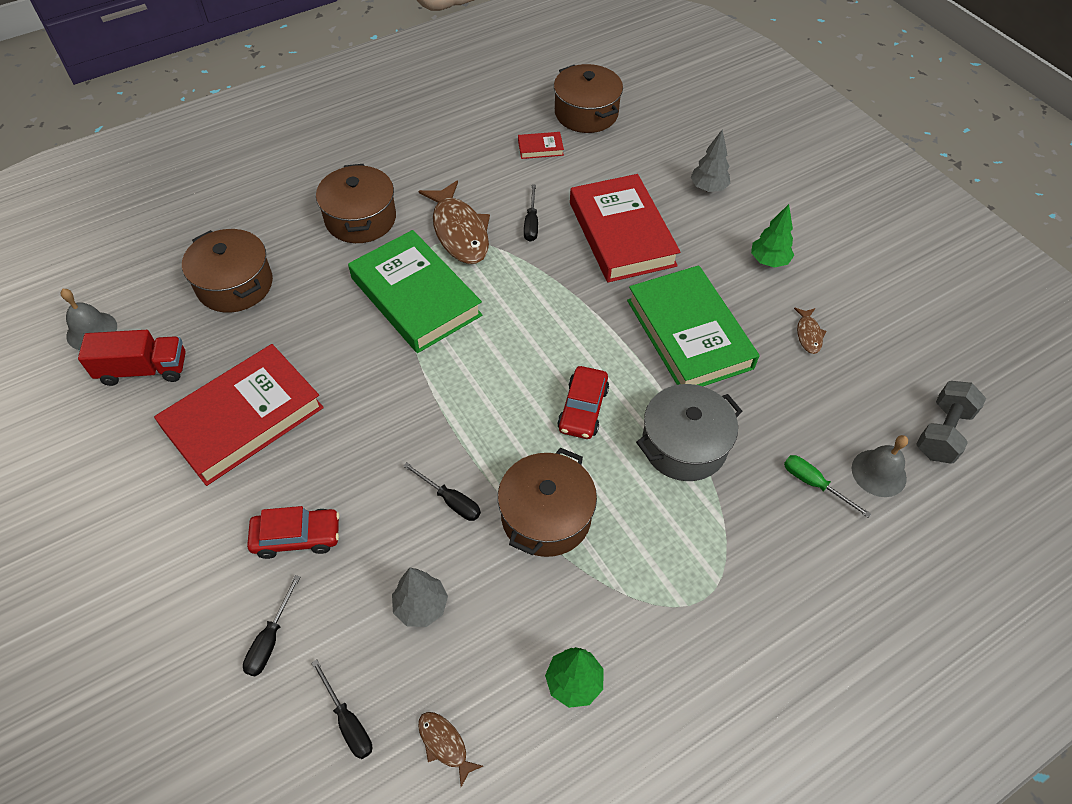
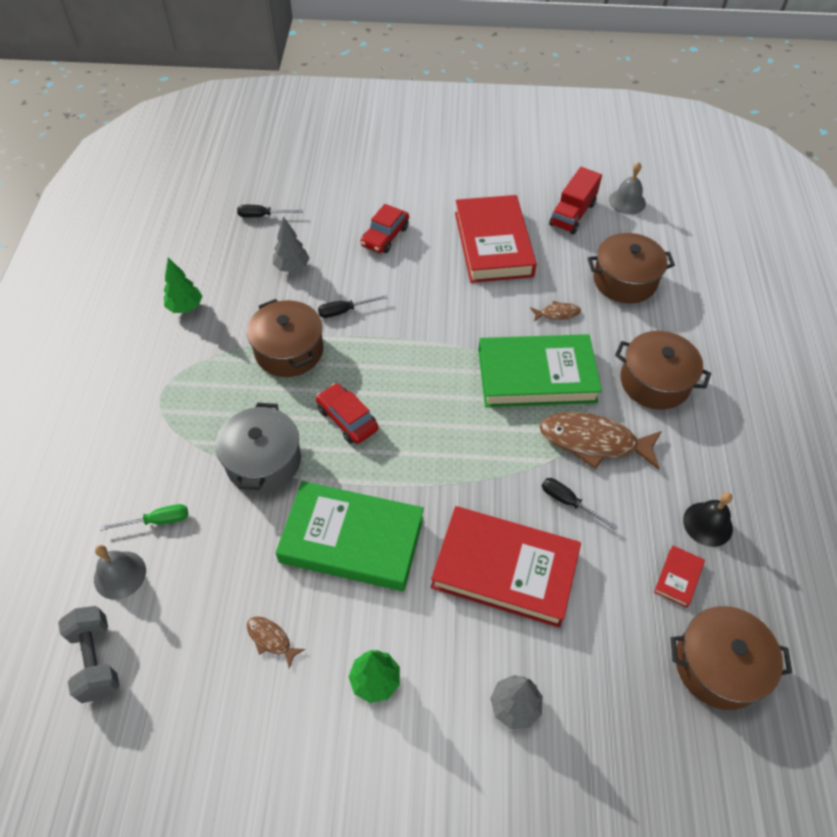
camera: 125 degrees right, 0 degrees up
(270, 639) = (334, 205): black screwdriver -> none
(445, 744) = (214, 244): brown fish -> brown fish (557, 313)
(482, 147) = (707, 524): none -> black bell

